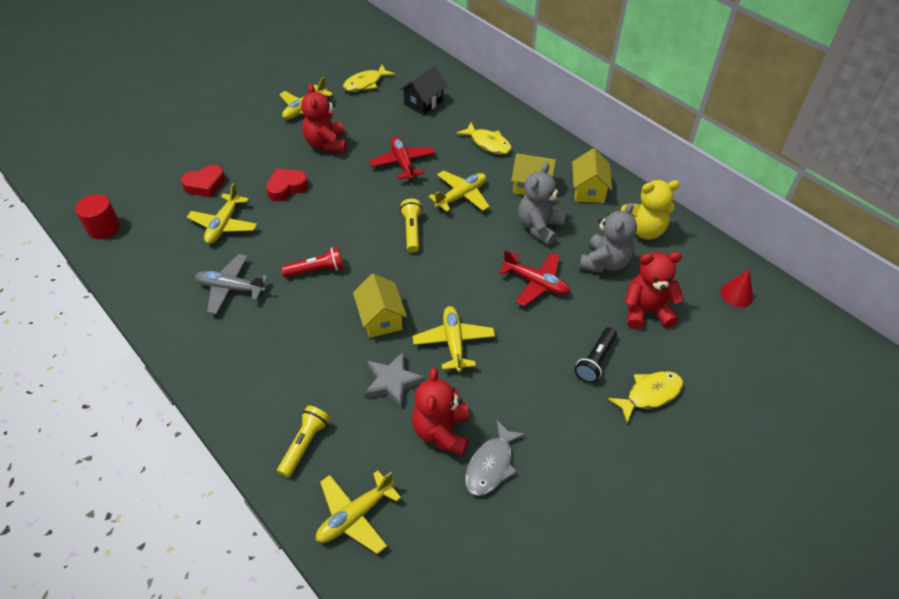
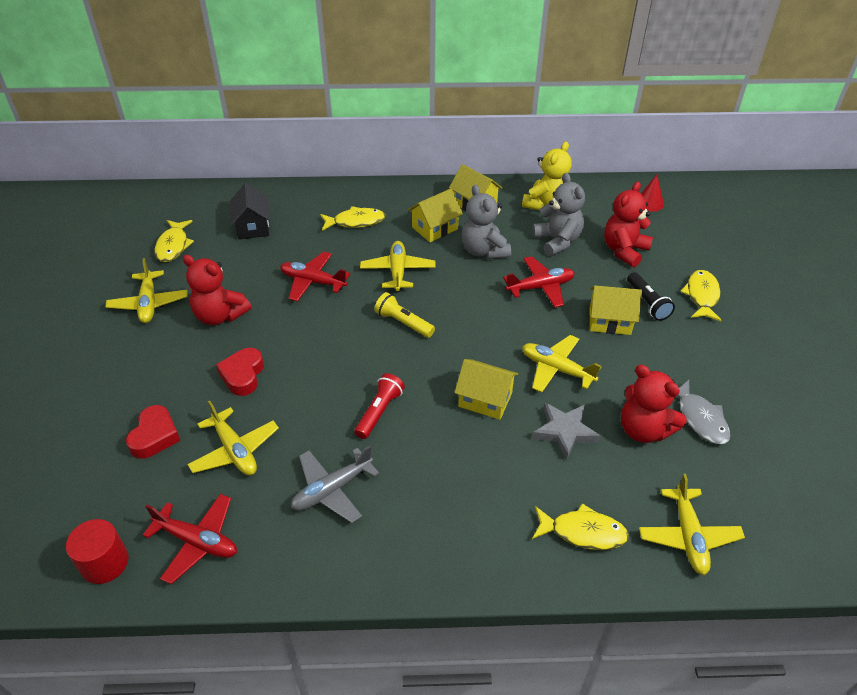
camera: 50 degrees left, 5 degrees down
(145, 254) = (197, 542): none -> red plane
(305, 444) = (583, 532): yellow flashlight -> yellow fish
(544, 347) = (609, 321): none -> yellow house

